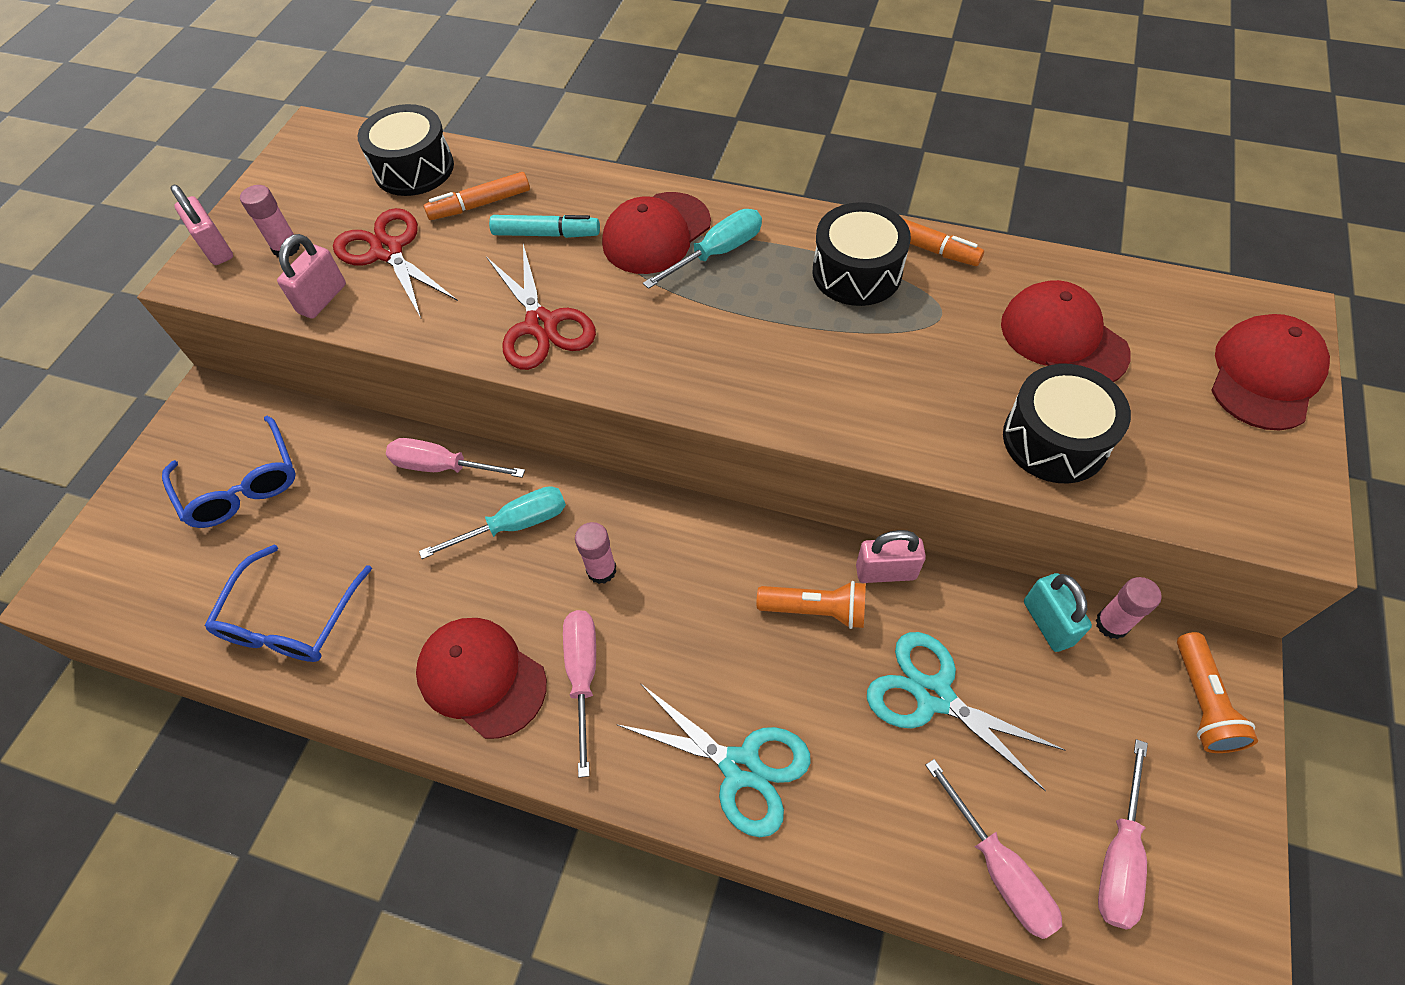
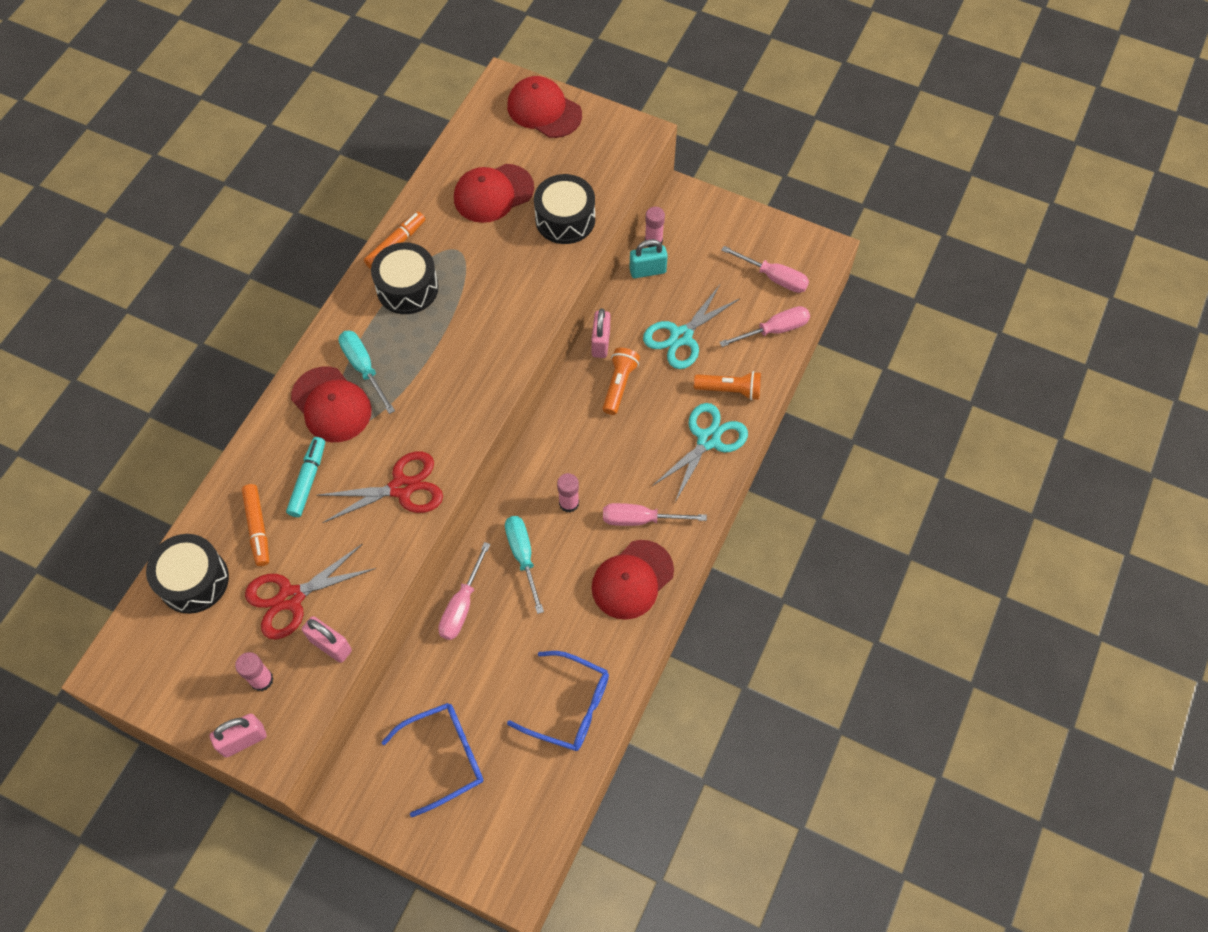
camera: 85 degrees left, 5 degrees up
(1202, 702) = (703, 216): orange flashlight -> orange flashlight (730, 390)

